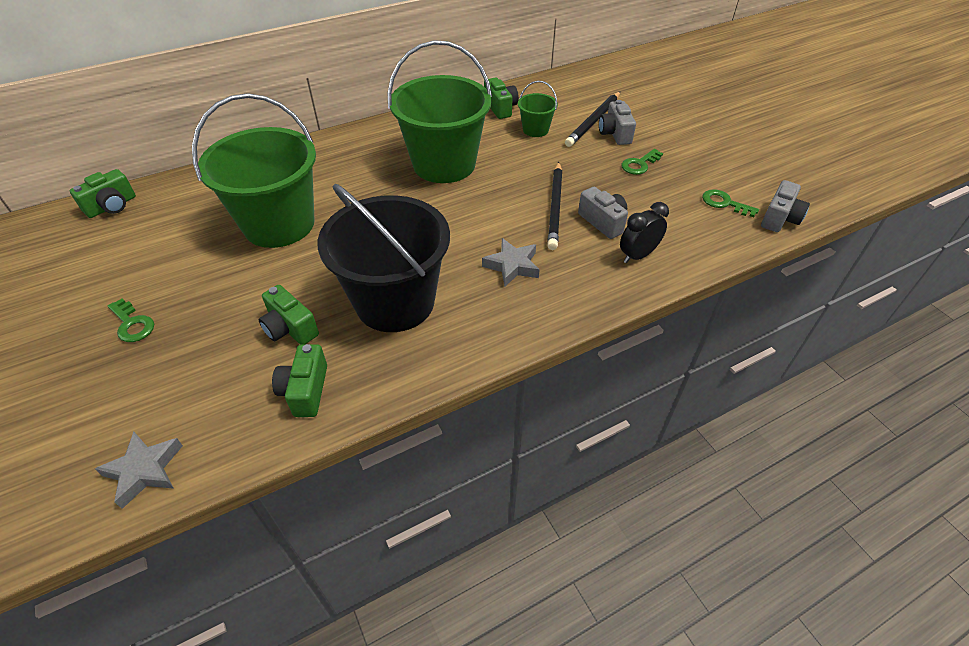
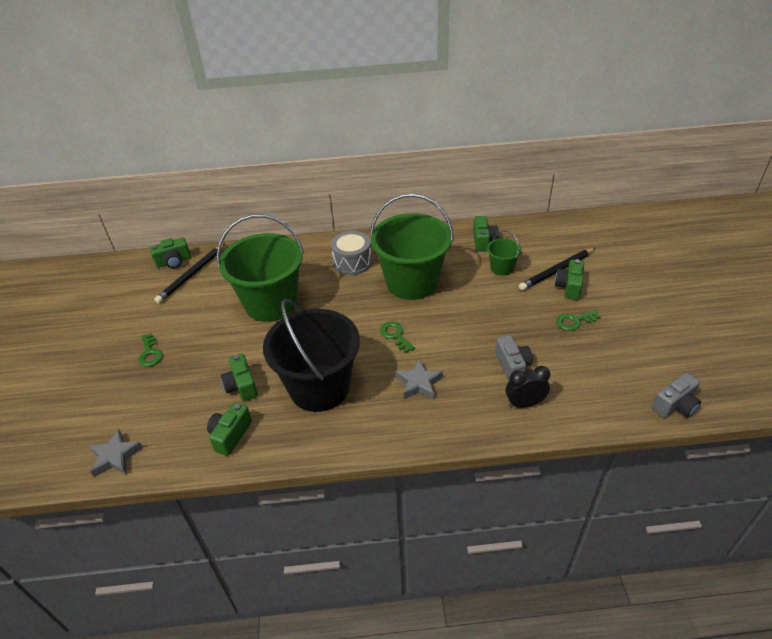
camera: 25 degrees right, 5 degrees down
(360, 158) = (352, 262): none -> grey drum
(555, 207) = (480, 342): black pencil -> black pencil (191, 275)
(615, 134) = (569, 287): grey camera -> green camera
(724, 203) = (631, 377): green key -> green key (395, 335)

